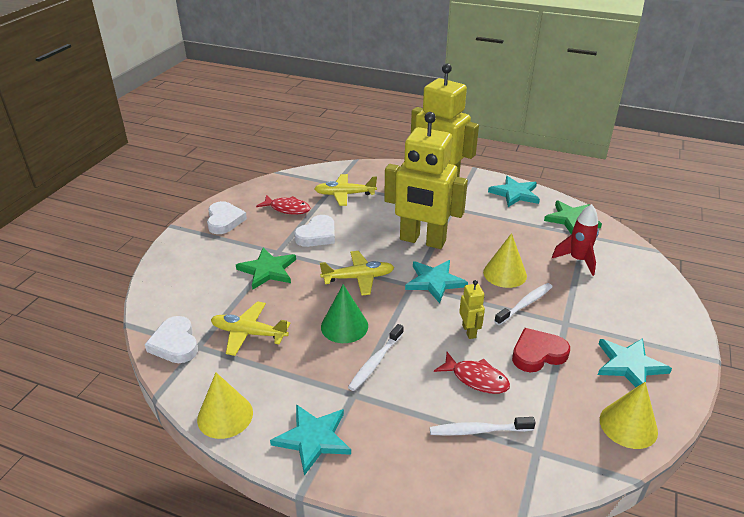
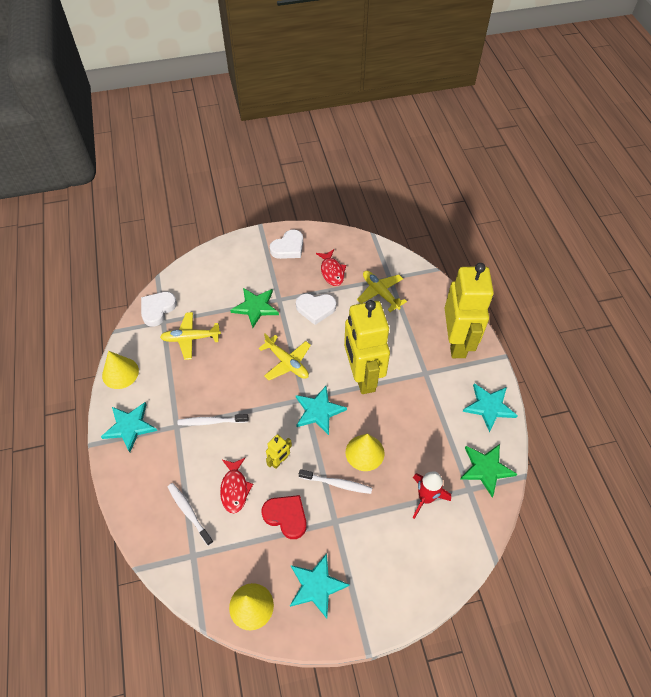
camera: 55 degrees right, 20 degrees up
(248, 333) = (190, 338): yellow plane -> yellow plane turned 75 degrees counterclockwise
(344, 326) = (232, 384): green cone -> none

